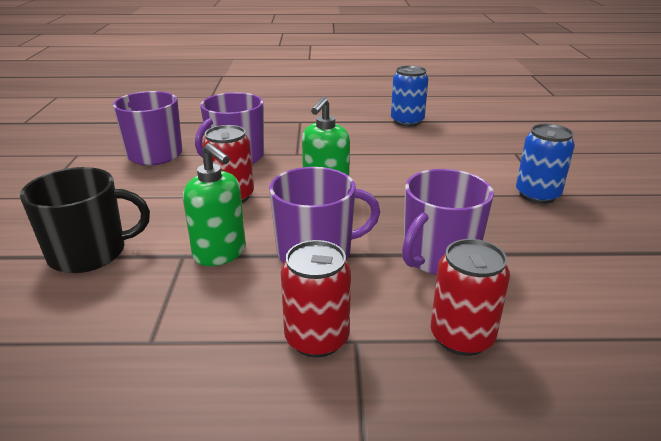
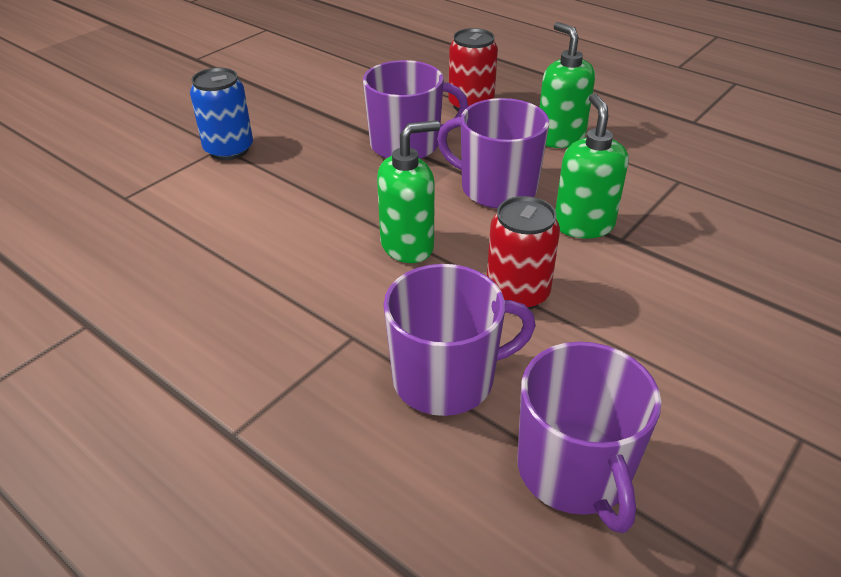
camera: 140 degrees left, 10 degrees up
(89, 253) = (721, 285): black mug -> none
(317, 338) = (560, 138): red can -> green soap dispenser
(407, 121) = (95, 325): blue can -> none

